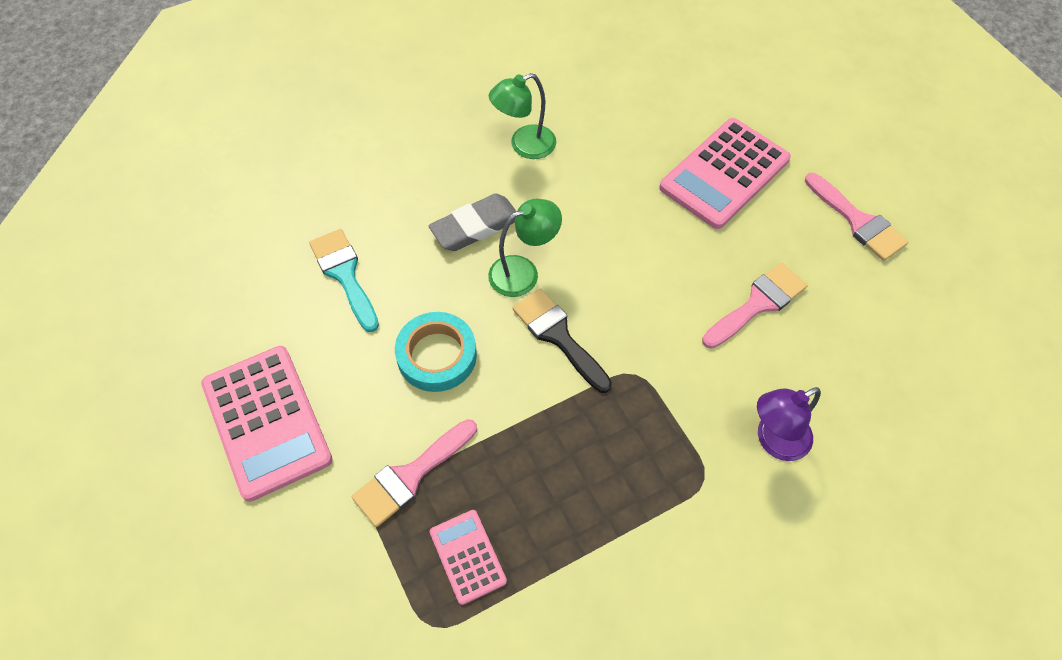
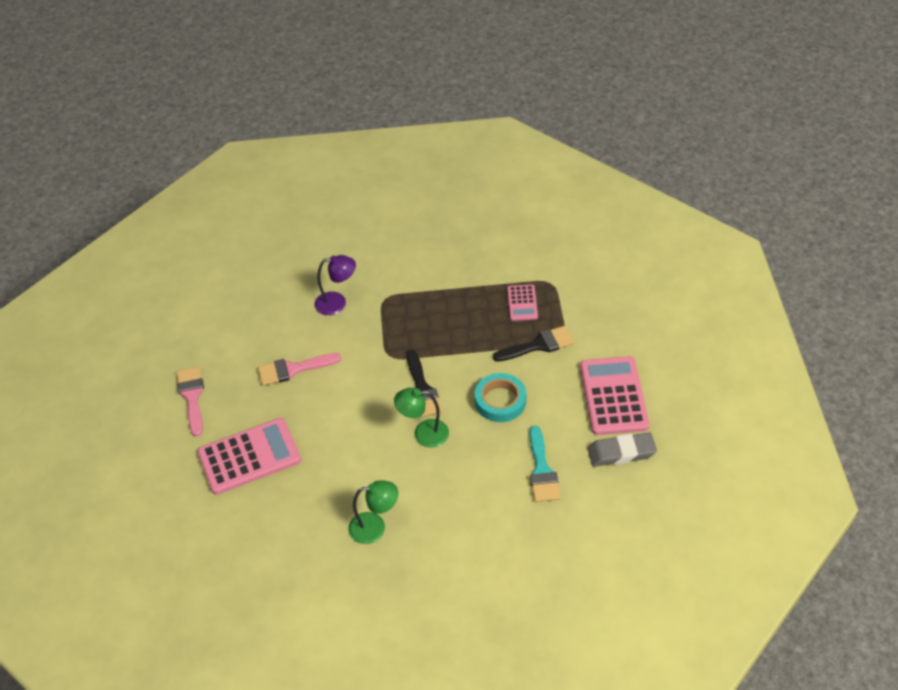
camera: 155 degrees left, 10 degrees down
(410, 476) = (538, 345): pink brush -> black brush
(475, 227) = (440, 475): grey eraser -> grey eraser (621, 452)

